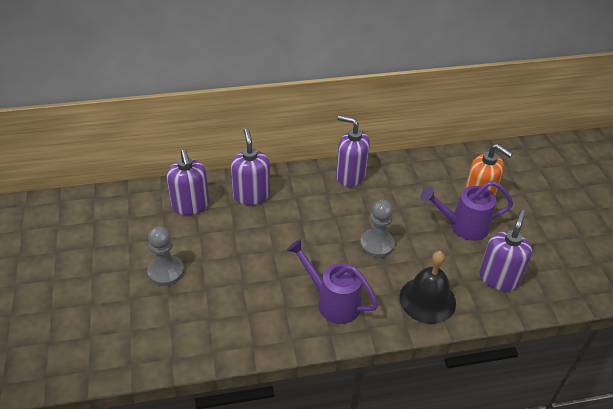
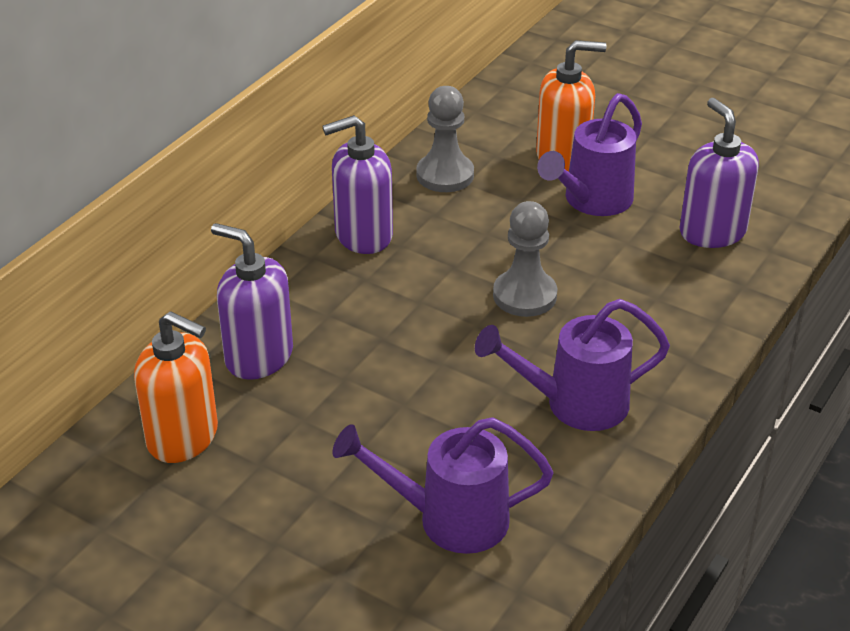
camera: 45 degrees left, 5 degrees down
(166, 271) = (289, 552): grey pawn -> grey pawn (445, 175)
(190, 205) = (183, 437): purple soap dispenser -> orange soap dispenser
(228, 306) = (450, 519): none -> purple watering can
(427, 300) = (675, 314): black bell -> none

